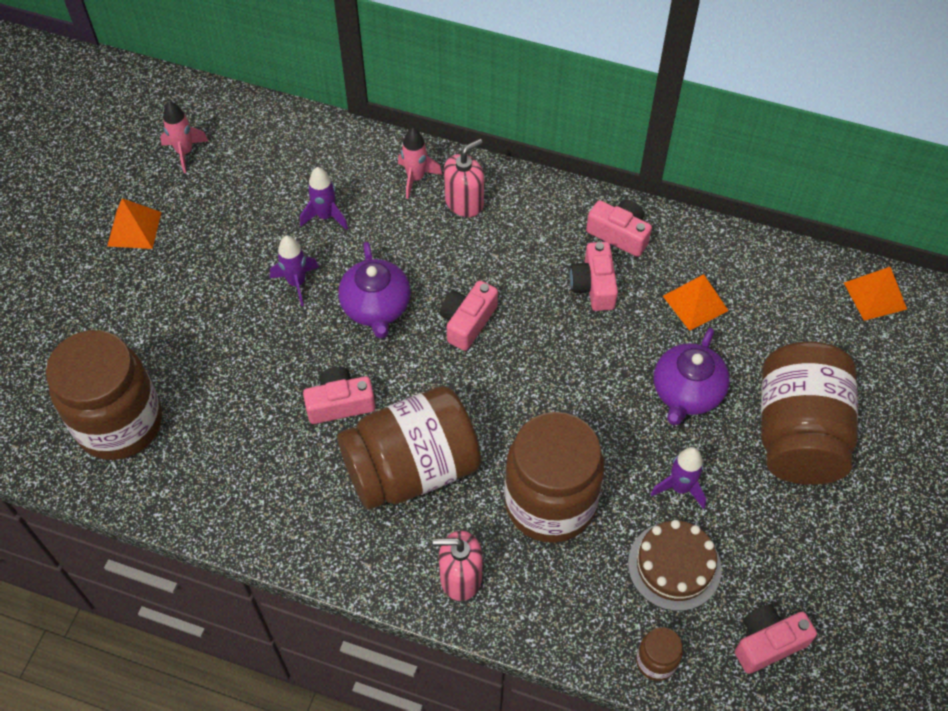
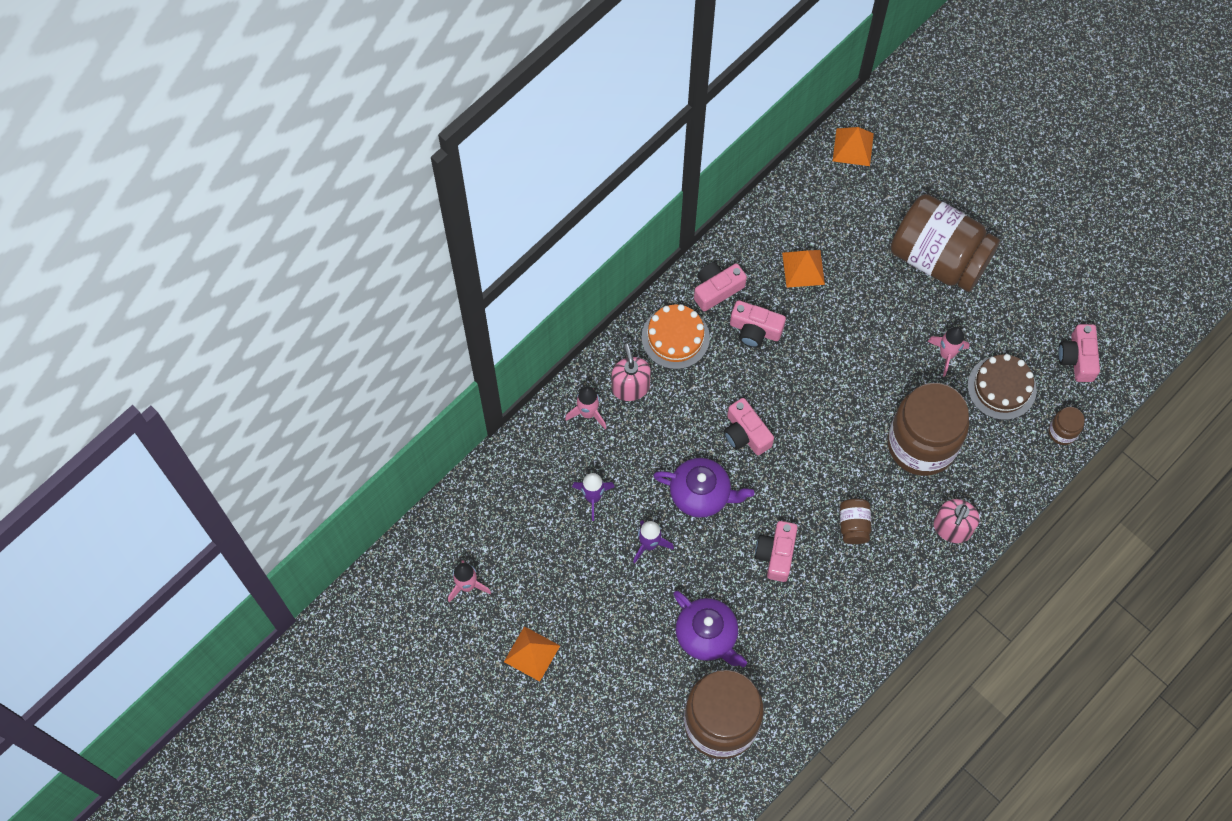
camera: 65 degrees left, 10 degrees up
(412, 468) = (853, 525): brown jar -> brown jar, size x0.42
(542, 219) = (675, 337): none -> orange cake
(680, 487) = (946, 354): purple rocket -> pink rocket
(686, 393) = (875, 312): purple teapot -> purple teapot (707, 635)

